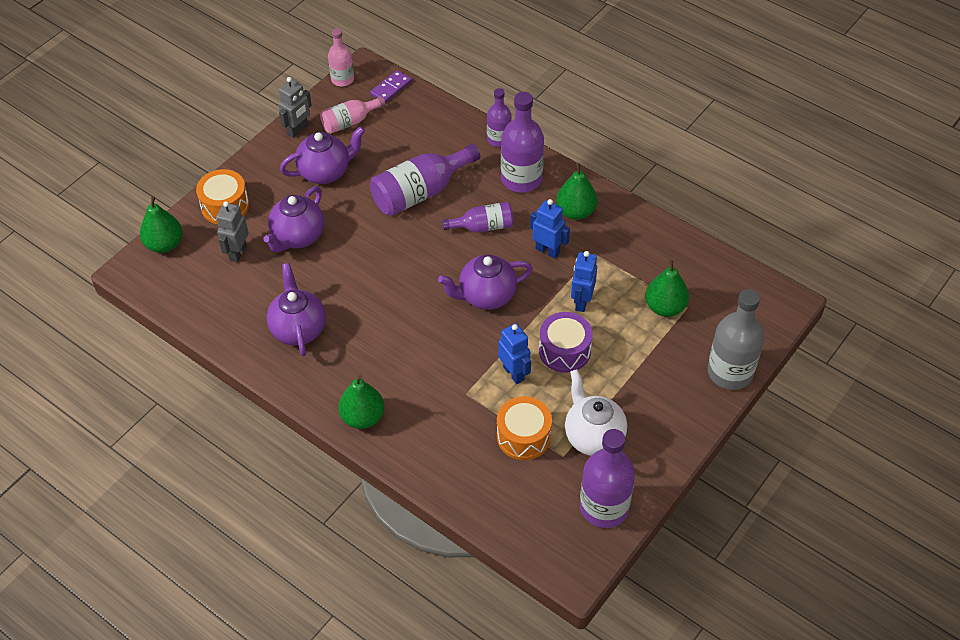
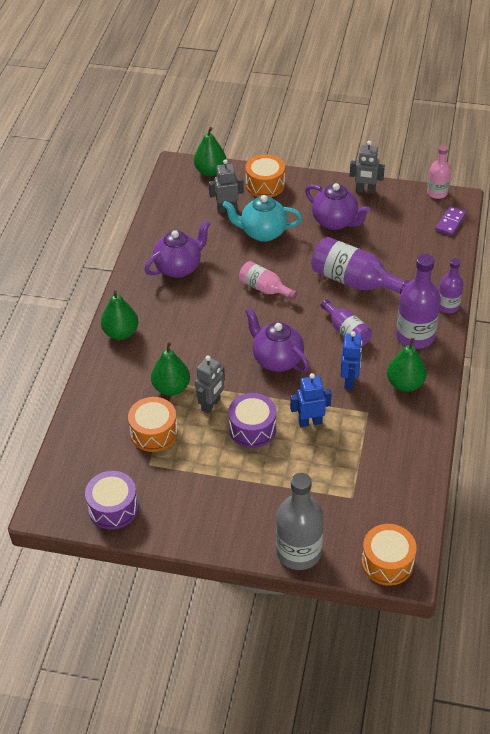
camera: 65 degrees right, 5 degrees down
(297, 237) = (262, 233): purple teapot -> turquoise teapot
(350, 122) = (396, 214): pink bottle -> pink bottle (265, 288)
(391, 88) = (450, 222): purple domino -> purple domino turned 75 degrees counterclockwise
(514, 373) = (211, 405): blue robot -> grey robot
(593, 437) = (177, 477): white teapot -> none
(604, 507) = (113, 508): purple bottle -> purple drum
(665, 307) = (341, 481): green pear -> green pear (171, 388)
(771, 311) = (387, 562): none -> orange drum

